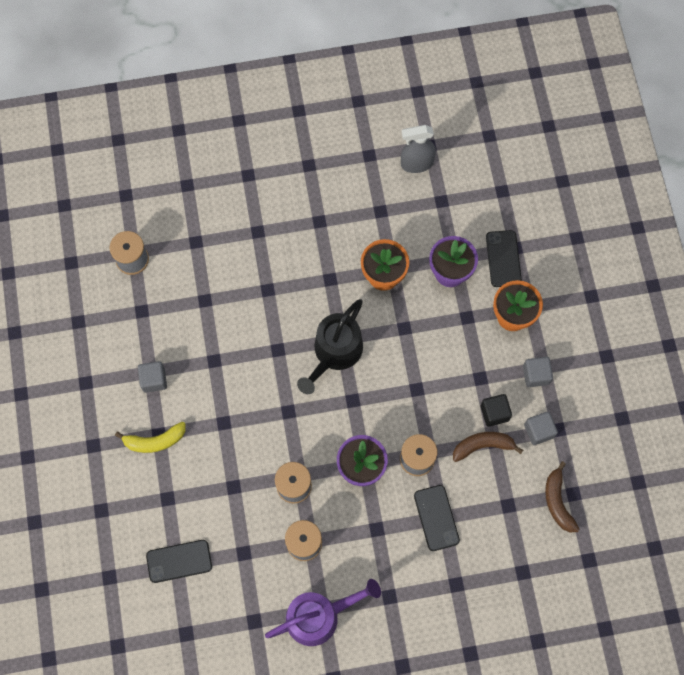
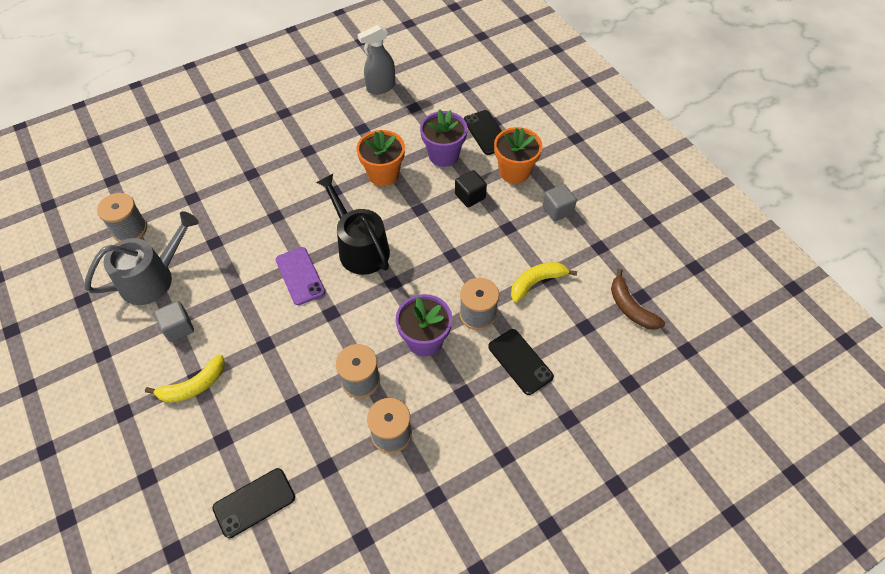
camera: 20 degrees left, 15 degrees down
(142, 321) = (152, 278): none -> grey watering can
(272, 363) = (300, 276): none -> purple phone
(319, 616) = (435, 505): purple watering can -> none
(335, 352) = (360, 248): black watering can -> black watering can turned 135 degrees clockwise
(483, 446) = (536, 282): brown banana -> yellow banana
(494, 413) = (534, 252): black cube -> black cube (470, 196)
(538, 431) = (582, 254): grey cube -> none

